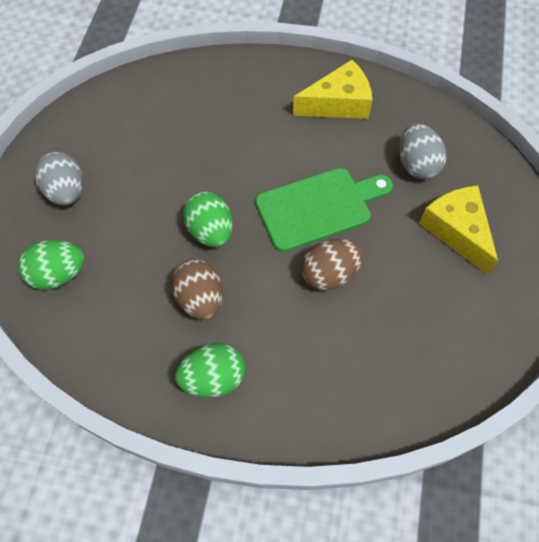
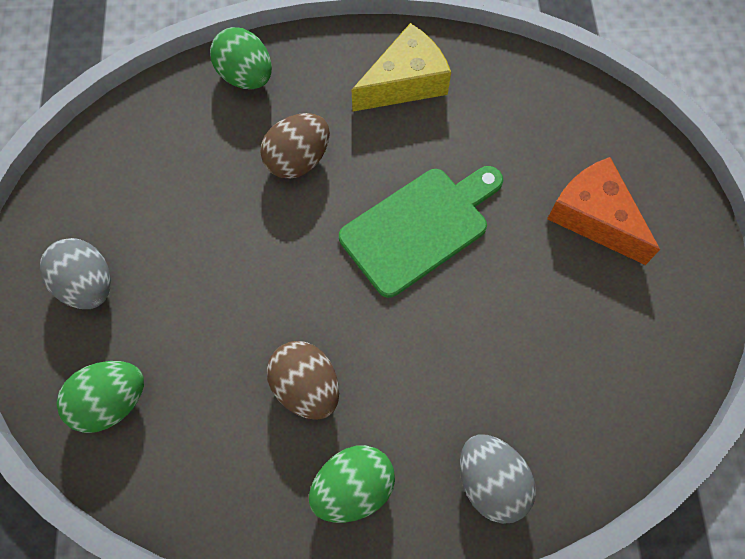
camera: 15 degrees left, 5 degrees up
(210, 231) = (293, 292): green egg -> green egg (246, 76)
(329, 274) = (457, 312): brown egg -> brown egg (298, 160)
(417, 164) = (523, 142): grey egg -> grey egg (490, 481)
(457, 231) = (594, 217): yellow cheese -> orange cheese

